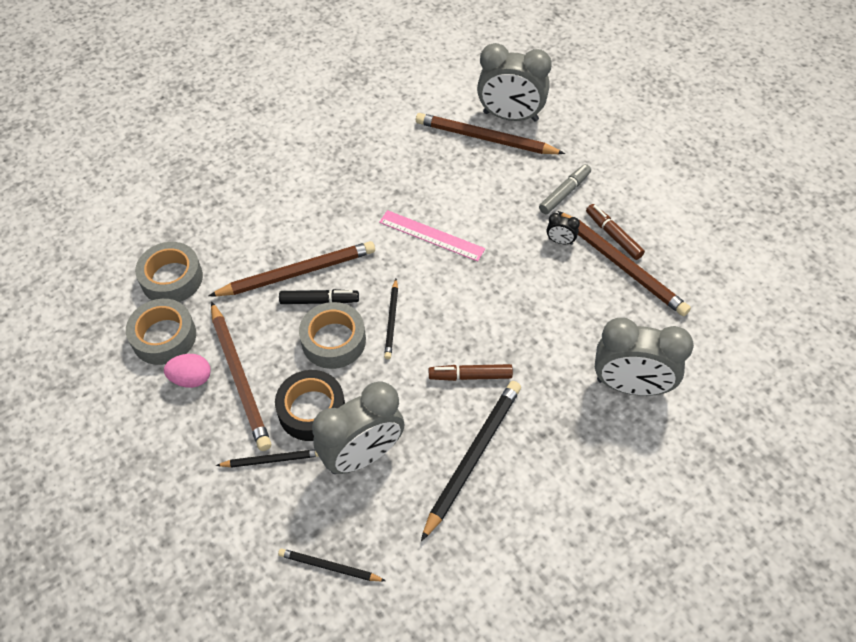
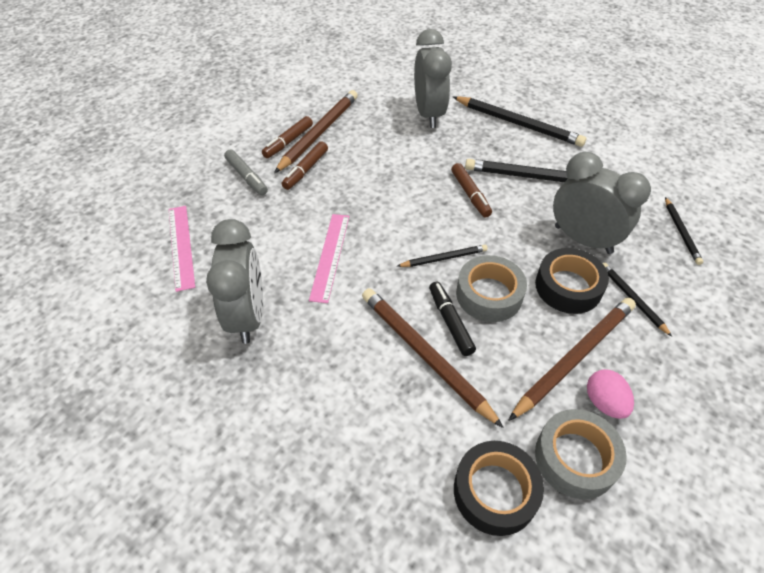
camera: 110 degrees left, 5 degrees down
(172, 278) = (495, 492): grey tape -> black tape
(485, 138) = (181, 246): brown pencil -> pink ruler
(510, 116) = (144, 234): grey clock -> grey clock (248, 316)
(560, 241) = (305, 170): black clock -> brown marker
(564, 193) = (246, 177): grey marker -> grey marker turned 150 degrees counterclockwise
(583, 482) = (518, 124): none -> black pencil

